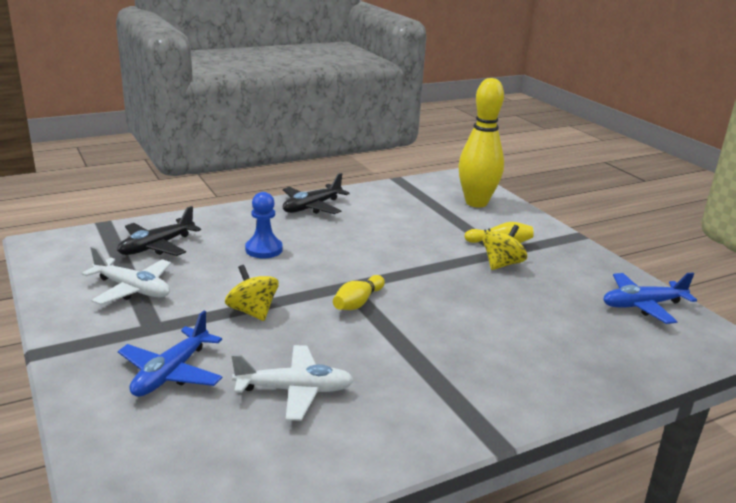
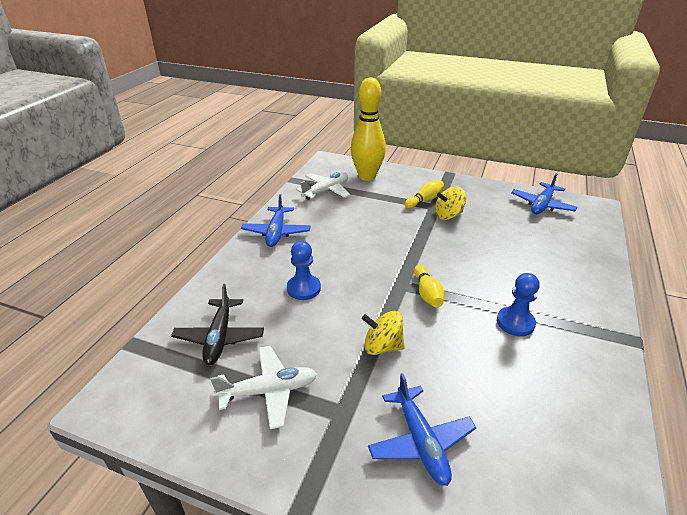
camera: 40 degrees left, 10 degrees up
(295, 390) = (505, 388): white plane -> white plane (326, 191)
(312, 207) = (276, 232): black plane -> blue plane
(398, 363) = (515, 322): none -> blue pawn
(501, 264) = (448, 215): yellow spinning top -> yellow spinning top turned 105 degrees counterclockwise

